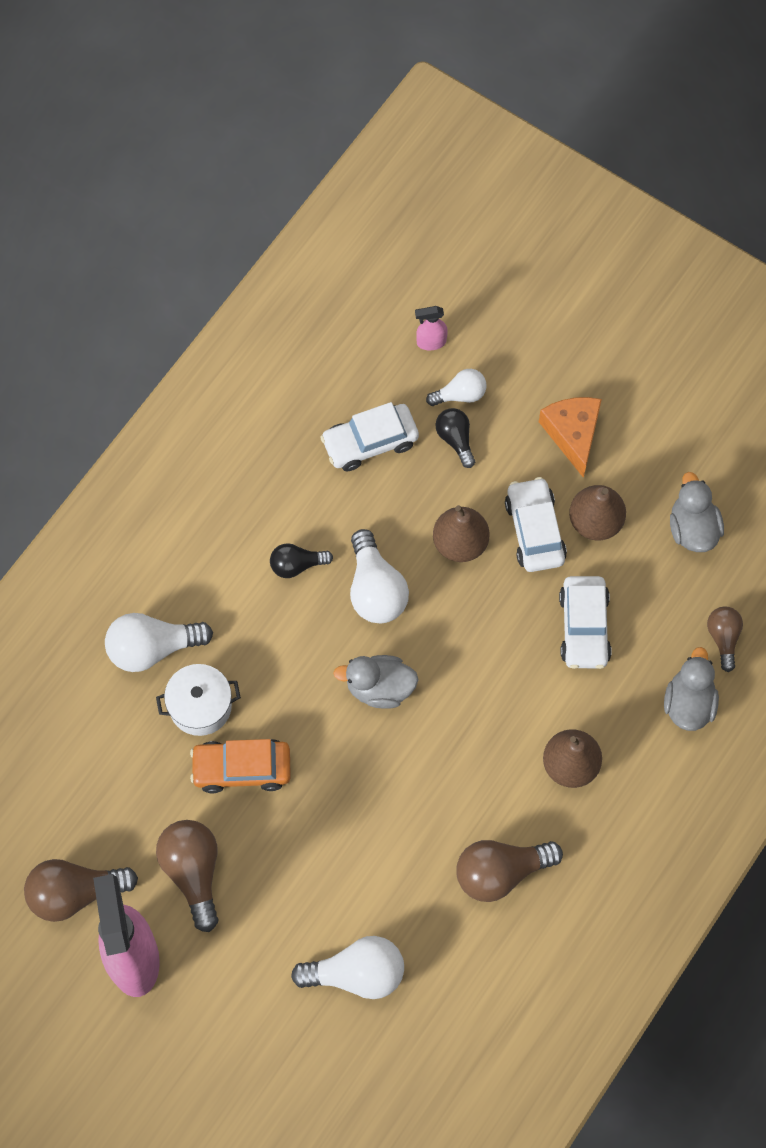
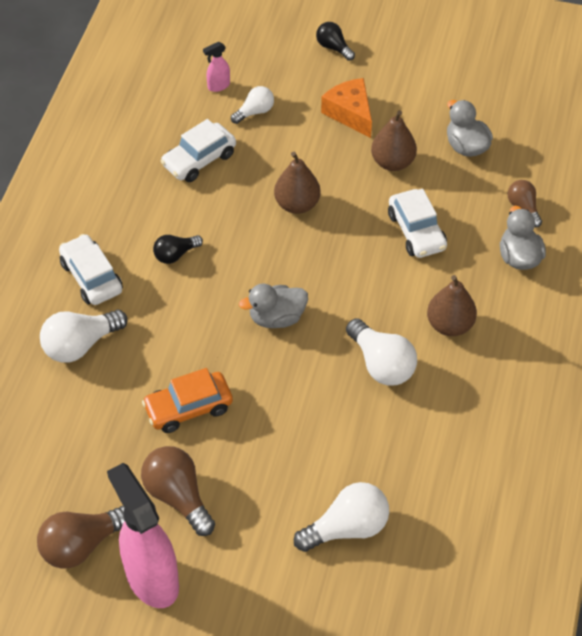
camera: 20 degrees left, 15 degrees down
(200, 706) = (136, 374): white pot -> none
(375, 589) = (244, 253): white light bulb -> white light bulb (381, 364)
(455, 439) = (264, 140): black light bulb -> black light bulb (333, 48)
(501, 872) = (430, 416): brown light bulb -> none
(534, 530) = (350, 180): white car -> white car (91, 277)

